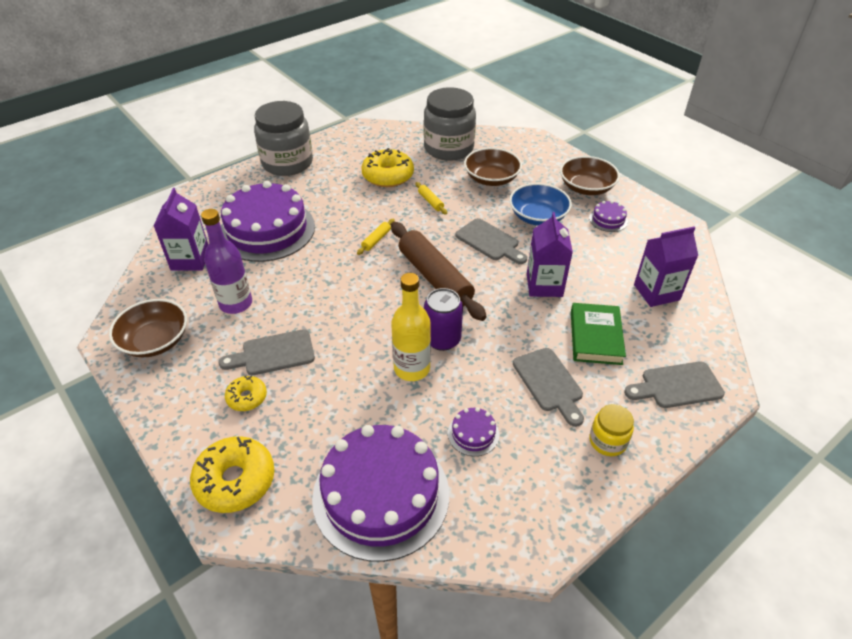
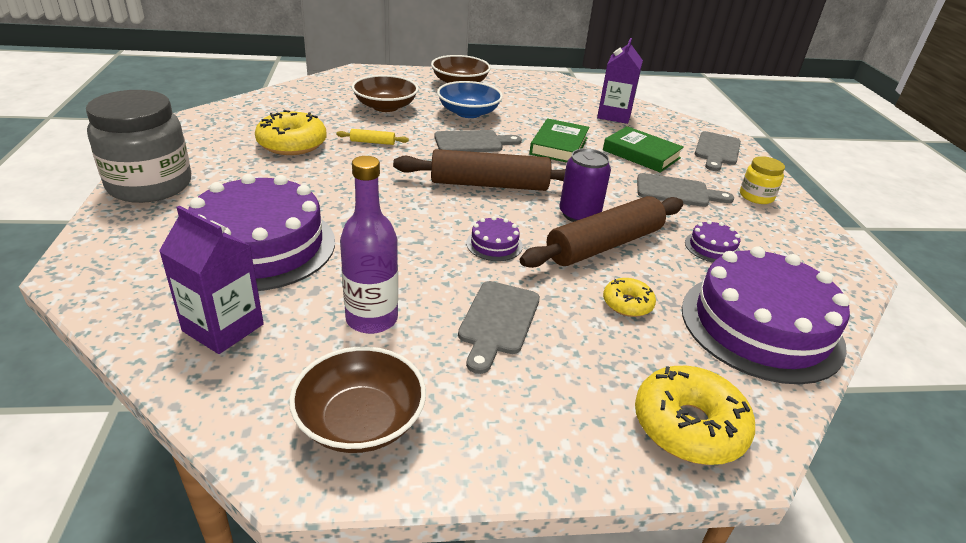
camera: 60 degrees left, 10 degrees down
(247, 397) = (555, 369): yellow donut -> yellow donut (627, 304)
(376, 240) = (388, 189): yellow rolling pin -> none
(412, 368) = (604, 245): yellow bottle -> brown rolling pin
(448, 148) = (304, 103): grey jar -> none
(544, 285) = (559, 146): purple carton -> green book
(608, 220) = (511, 94): purple cake -> purple cake (494, 244)

